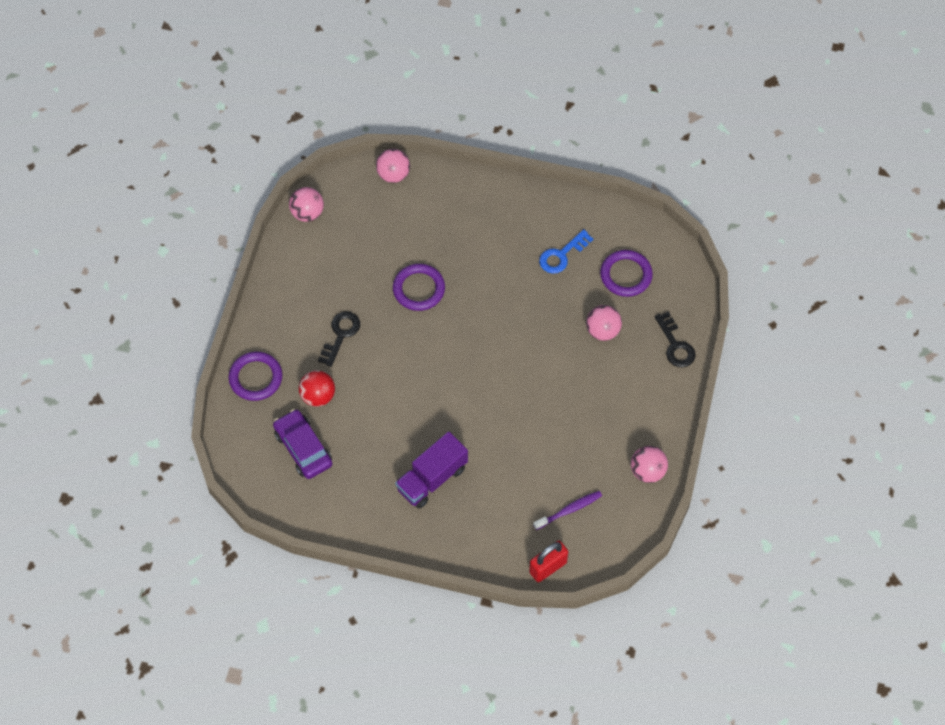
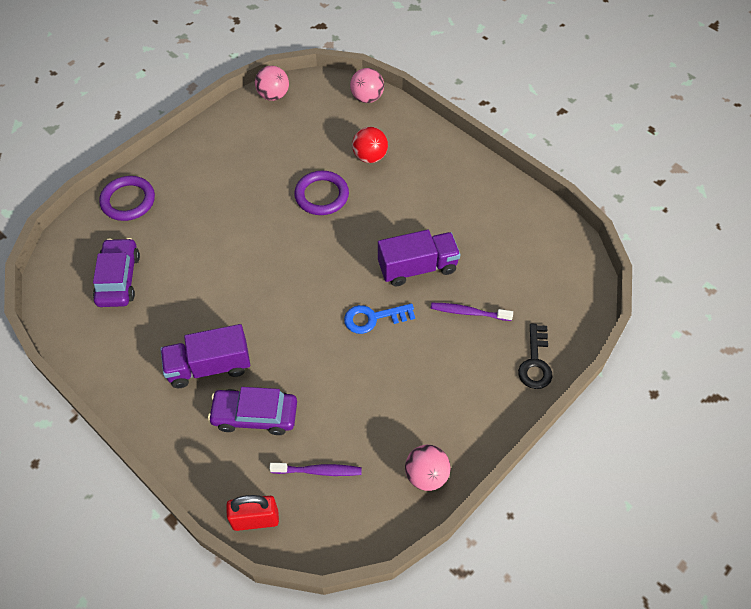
camera: 30 degrees right, 5 degrees down
(318, 396) = (167, 241): red ball -> red ball (370, 157)
(340, 335) = (226, 200): black key -> none
(494, 496) = (255, 415): none -> purple car
(539, 313) = (417, 267): none -> purple truck
(562, 255) = (473, 227): blue key -> blue key (374, 318)
(602, 331) = (469, 312): pink ball -> purple toothbrush
(626, 275) = (524, 273): purple ring -> none

